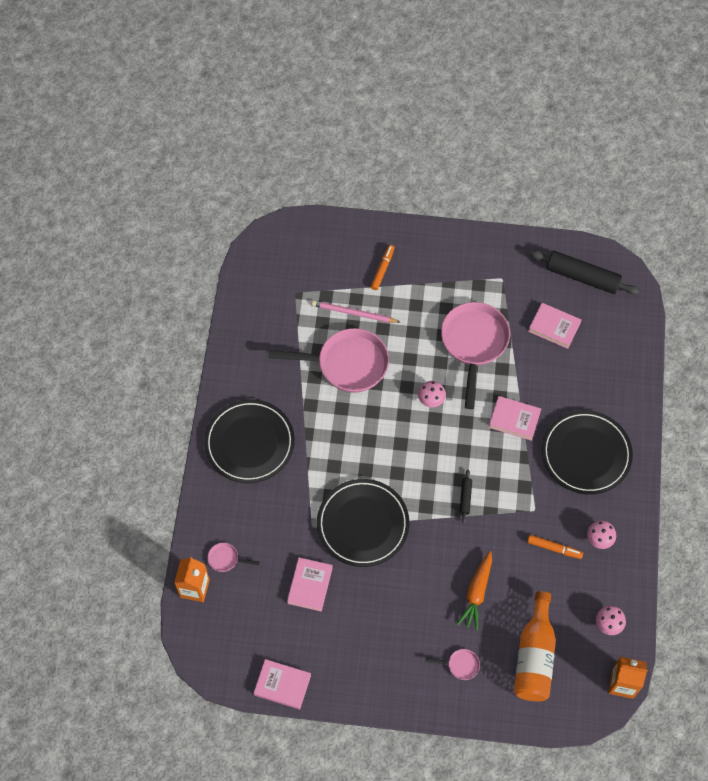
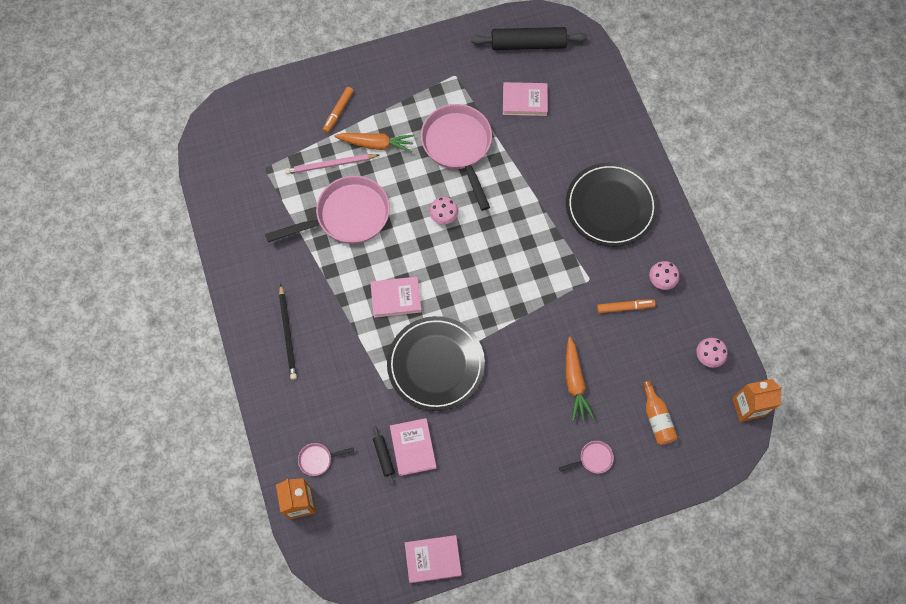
camera: 25 degrees left, 5 degrees up
(249, 443) = (288, 333): black plate -> black pencil
(382, 269) = (338, 112): orange marker -> orange marker turned 150 degrees counterclockwise
(402, 312) = (376, 144): none -> orange carrot
(465, 498) = (520, 296): black rolling pin -> black rolling pin (384, 456)
(514, 419) = (530, 202): pink book -> pink book (396, 298)
(534, 656) = (656, 418): orange bottle -> orange bottle, size x0.57

